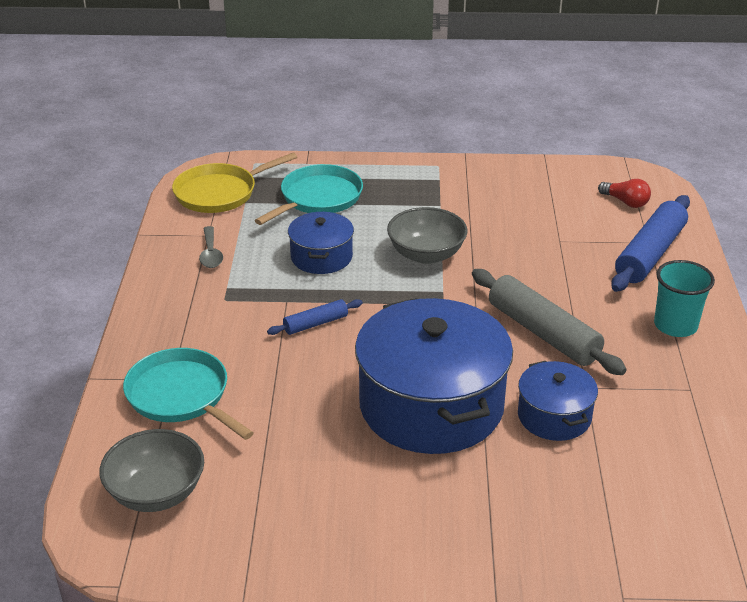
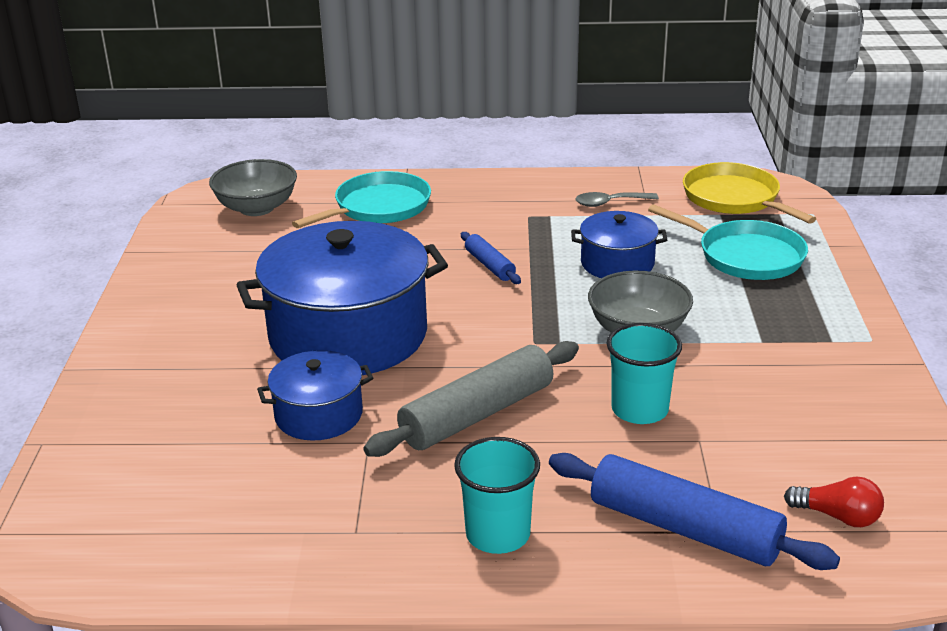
camera: 90 degrees right, 5 degrees down
(528, 261) = (639, 410): none -> turquoise cup
(625, 202) = (838, 516): red light bulb -> red light bulb turned 105 degrees counterclockwise

